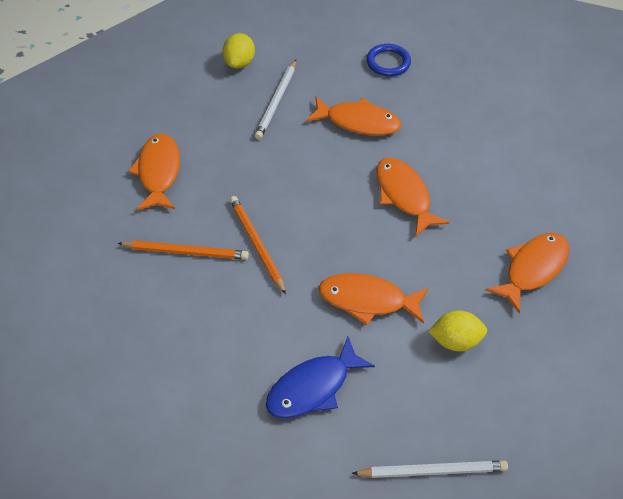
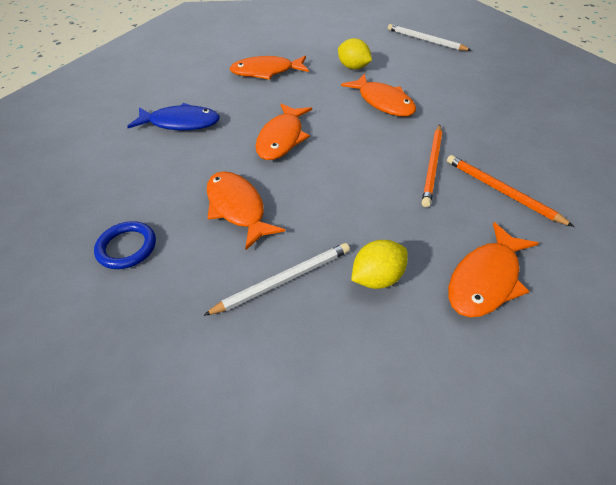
camera: 135 degrees left, 5 degrees down
(239, 63) = (266, 370): yellow lemon -> yellow lemon (377, 278)
(313, 387) = (461, 85): blue fish -> blue fish (181, 123)

